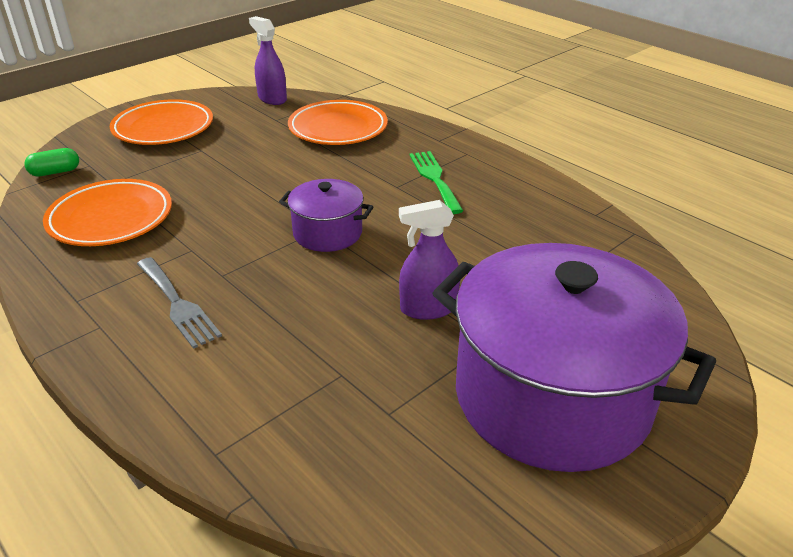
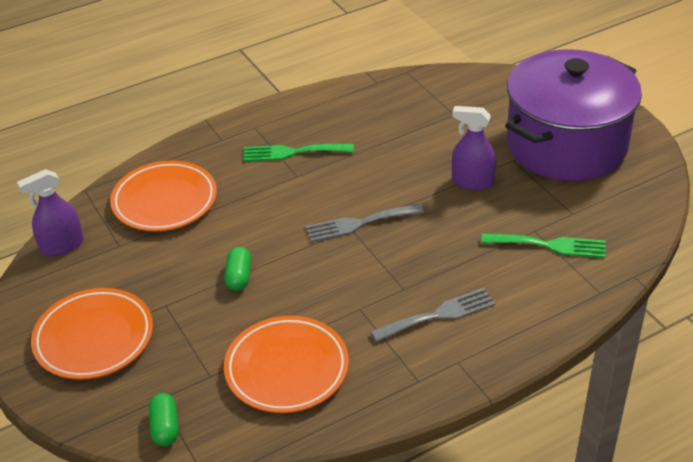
camera: 75 degrees left, 5 degrees up
(238, 177) = (239, 277): none -> green capsule
(312, 392) = (549, 245): none -> green fork
(327, 233) = (359, 223): purple pot -> grey fork
(428, 308) = (472, 182): purple spray bottle -> purple spray bottle turned 105 degrees clockwise

